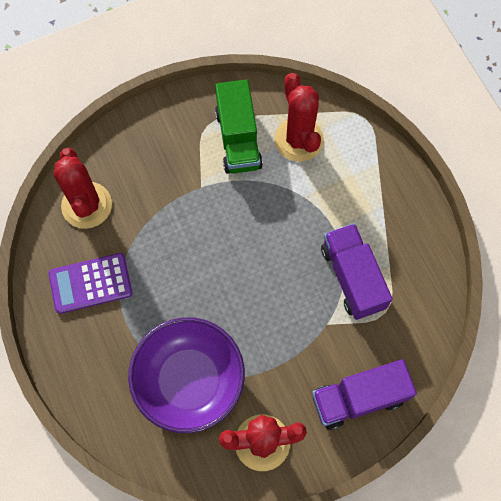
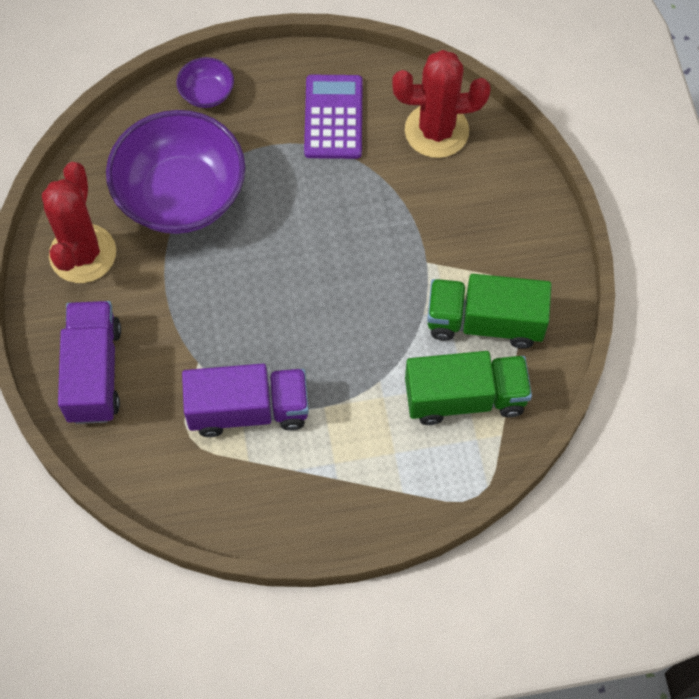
camera: 105 degrees right, 5 degrees down
(88, 390) = (207, 93): none -> purple bowl
(298, 139) = (465, 398): red cactus -> green truck

